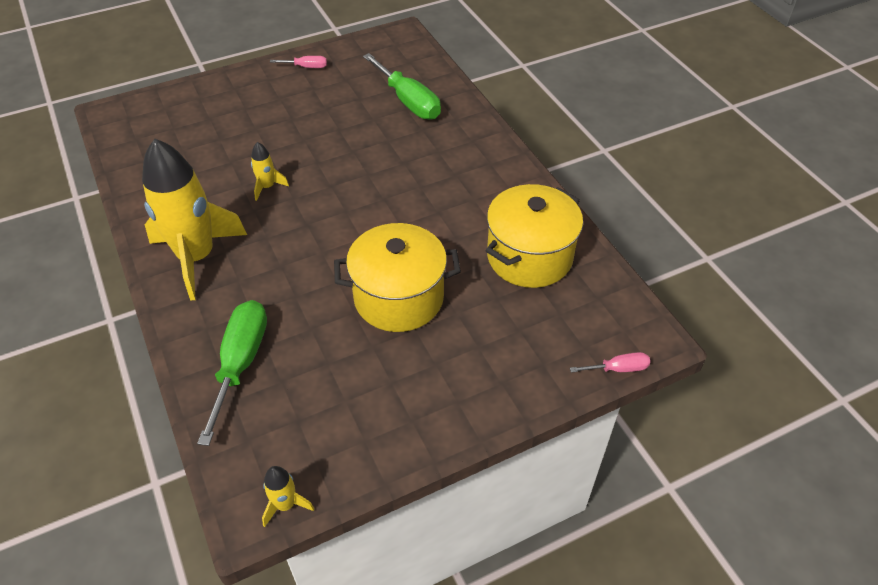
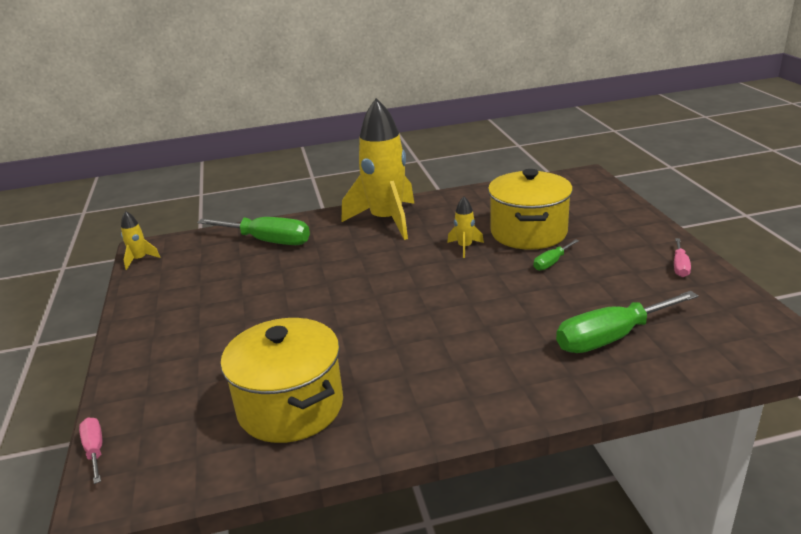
camera: 105 degrees right, 20 degrees down
(299, 131) = (551, 263): none -> green screwdriver
(399, 298) = (286, 312): yellow pot -> yellow pot (528, 232)
(618, 369) = (95, 450): pink screwdriver -> pink screwdriver turned 150 degrees clockwise

